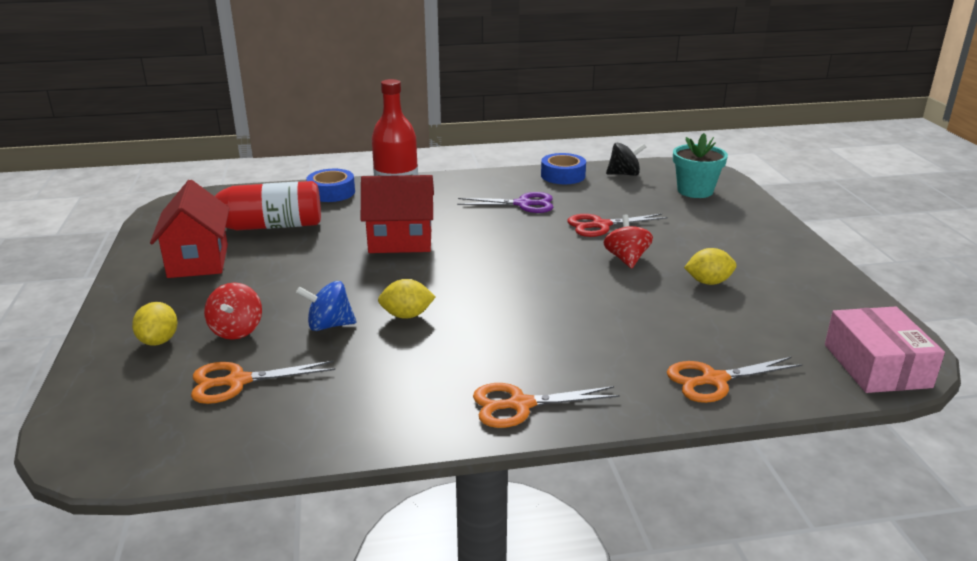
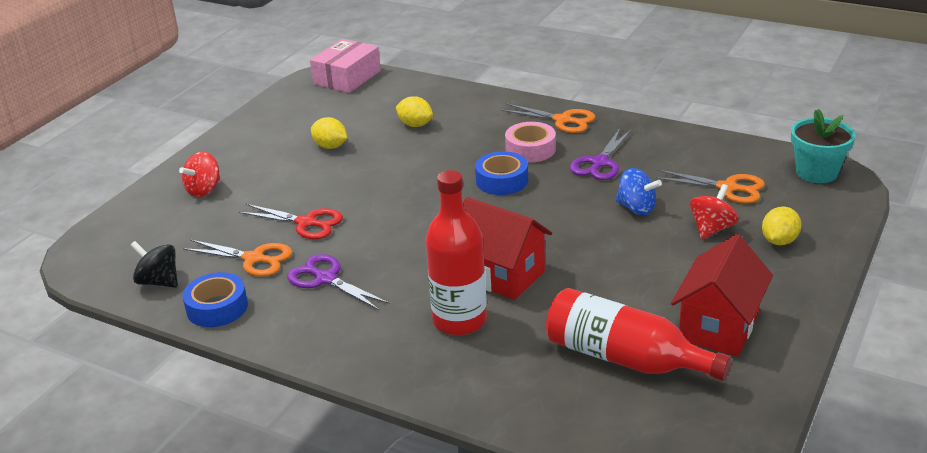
camera: 140 degrees left, 5 degrees up
(331, 192) = (499, 394): blue tape -> blue tape (502, 181)
(407, 315) = (571, 196): yellow lemon -> yellow lemon (415, 125)
(412, 361) = (600, 163): none -> purple scissors
(509, 350) = (530, 149): none -> pink tape
(626, 259) = (348, 183): red spinning top -> red spinning top (204, 190)
(695, 191) = (152, 230): turquoise flower pot -> turquoise flower pot (816, 172)
(714, 380) = (441, 98): orange scissors -> orange scissors (254, 259)

